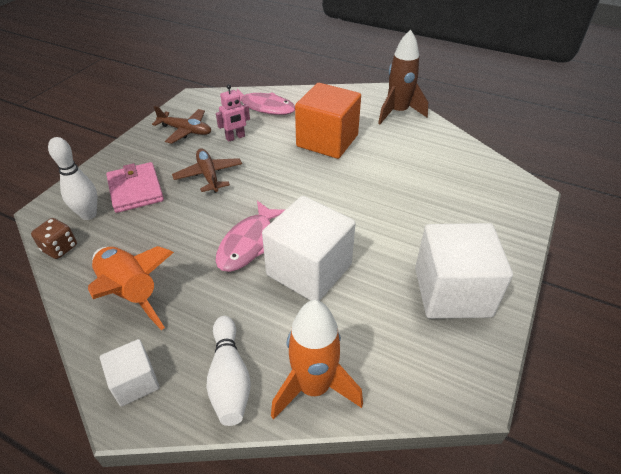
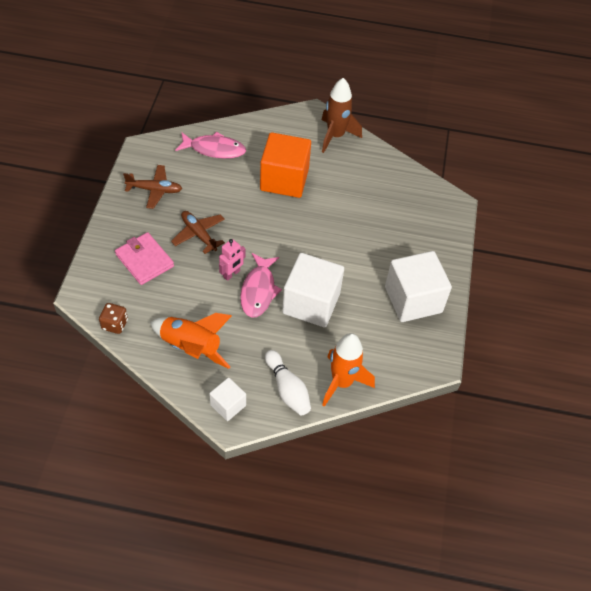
camera: 20 degrees left, 10 degrees up
(88, 214) = (119, 291): white bowling pin -> none
(235, 137) = (203, 190): pink robot -> pink robot (231, 274)

